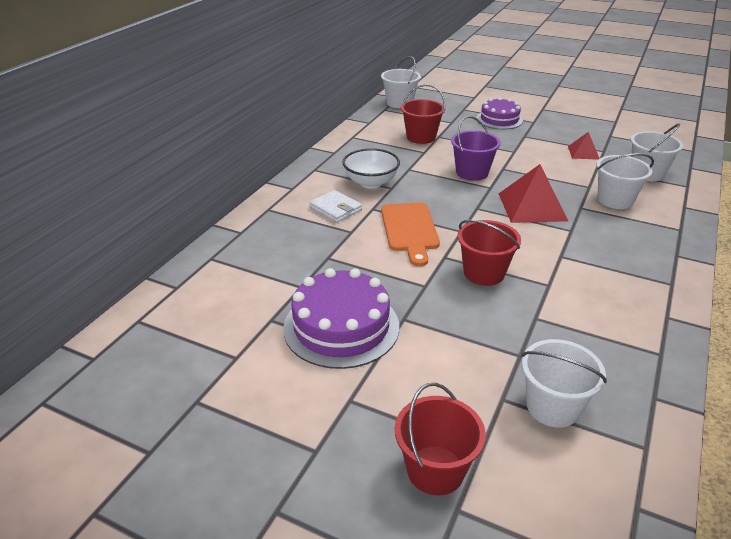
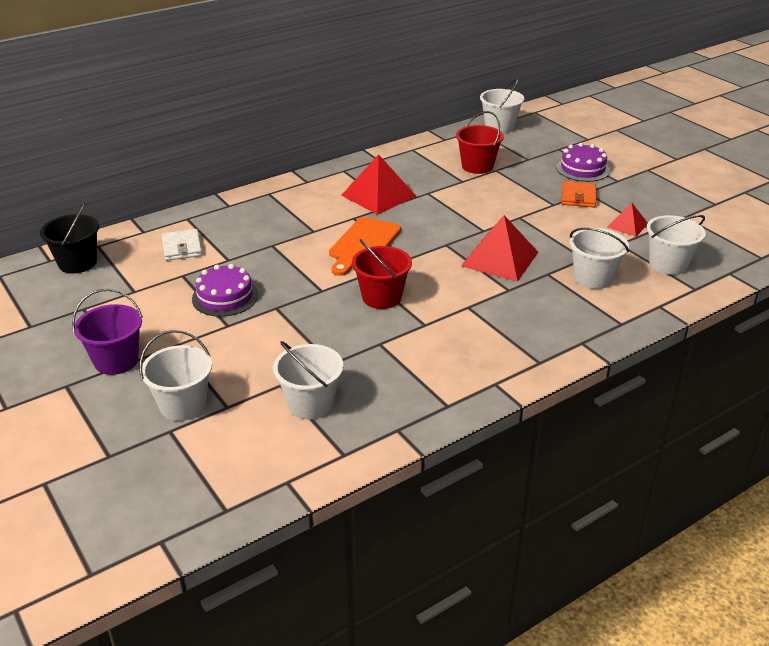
camera: 30 degrees right, 0 degrees up
(132, 349) = (77, 263): none -> black bucket
(335, 208) = (323, 209): white wallet -> white wallet (182, 247)
(341, 327) = (225, 297): purple cake -> purple cake, size x0.65
(371, 183) = (378, 195): white bowl -> red pyramid
(435, 470) = (183, 405): red bucket -> white bucket
(472, 172) = (483, 212): purple bucket -> purple bucket (116, 361)
(523, 141) = (578, 197): none -> orange wallet

